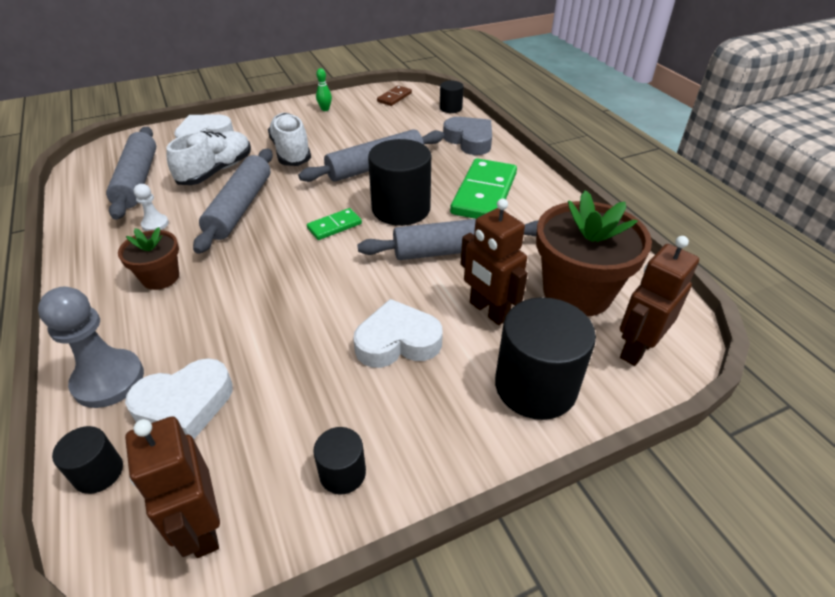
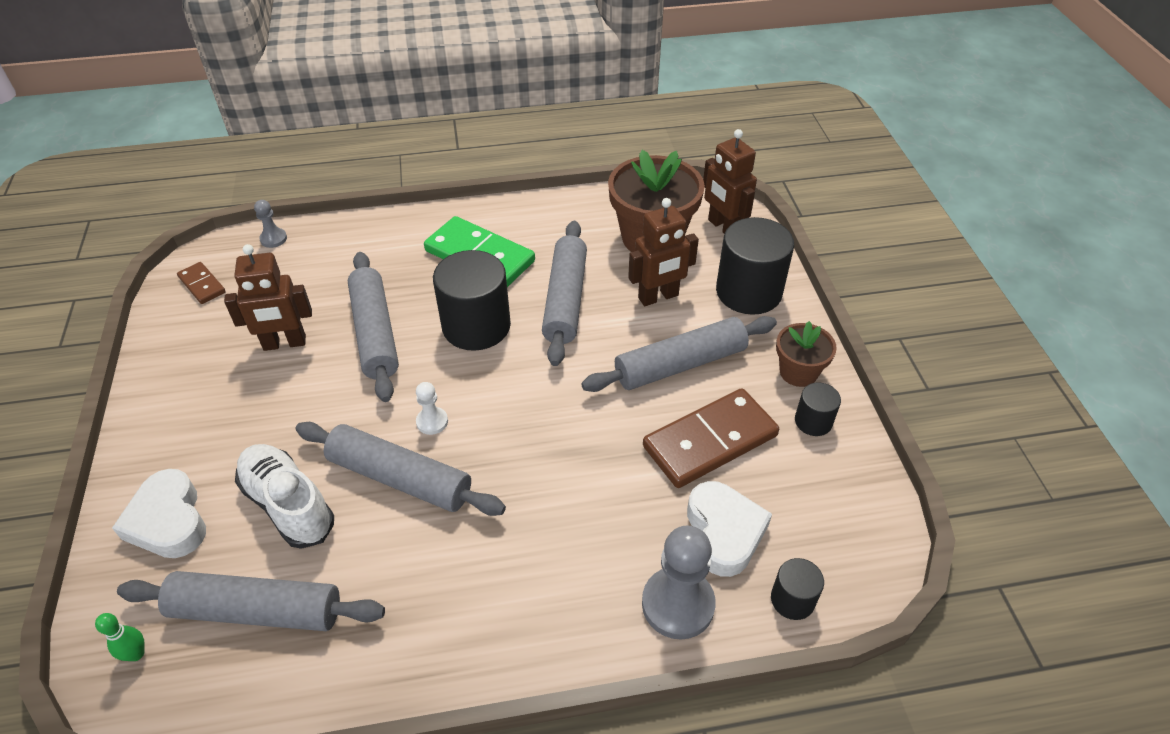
camera: 75 degrees left, 5 degrees up
(155, 224) = (394, 578): white pawn -> white pawn (432, 422)
(160, 277) = (517, 564): brown flower pot -> brown flower pot (798, 372)
(202, 527) = (853, 516): brown robot -> brown robot (284, 343)
(291, 152) = (286, 413): white shoe -> none
(298, 379) = (710, 441): none -> brown domino
(325, 109) = (182, 363): green bowling pin -> green bowling pin (136, 654)
(334, 226) = (484, 387): green domino -> none
(397, 341) = (680, 364): white heart -> grey rolling pin
(450, 108) = (273, 239): black cylinder -> grey pawn
(469, 140) = (365, 241): grey heart -> none

